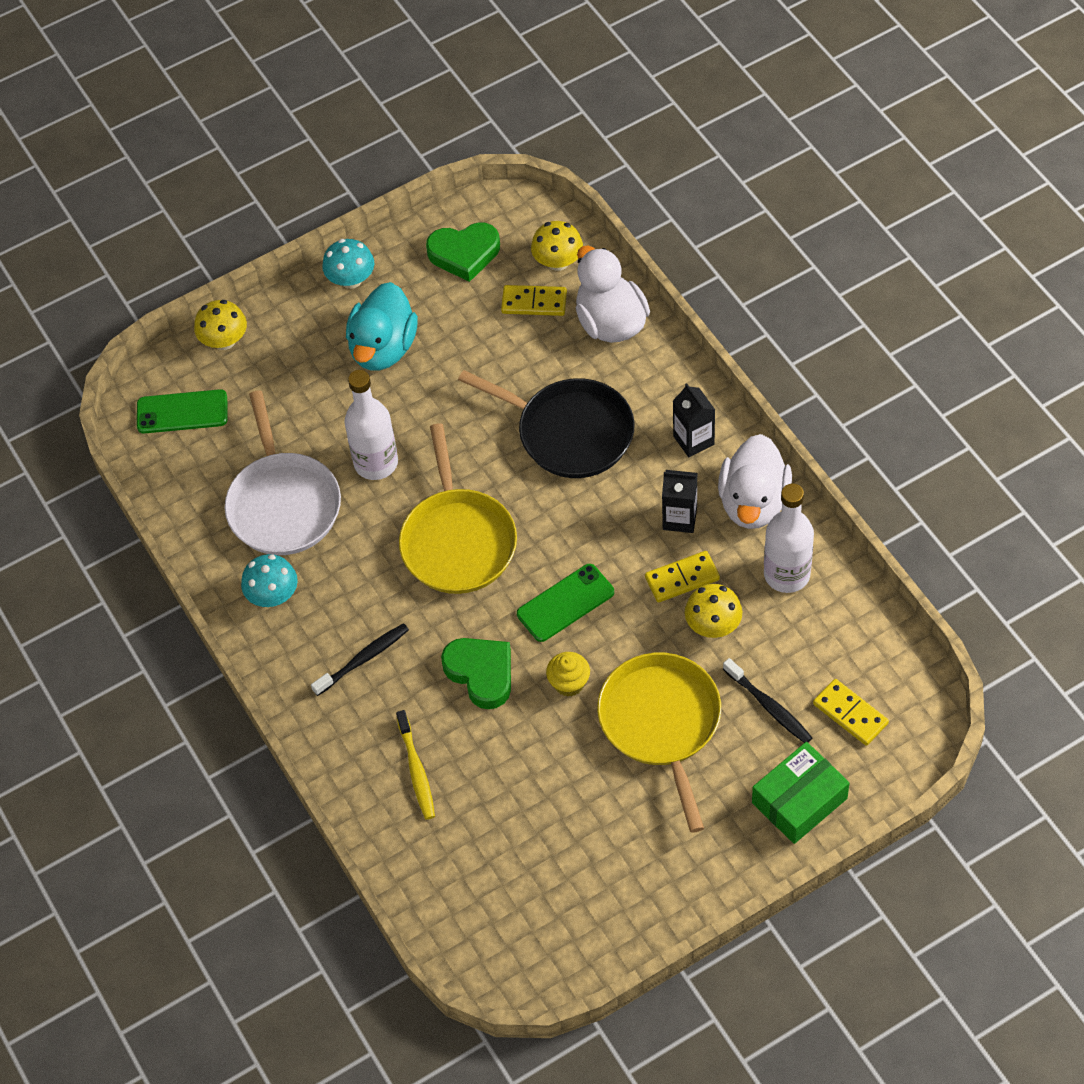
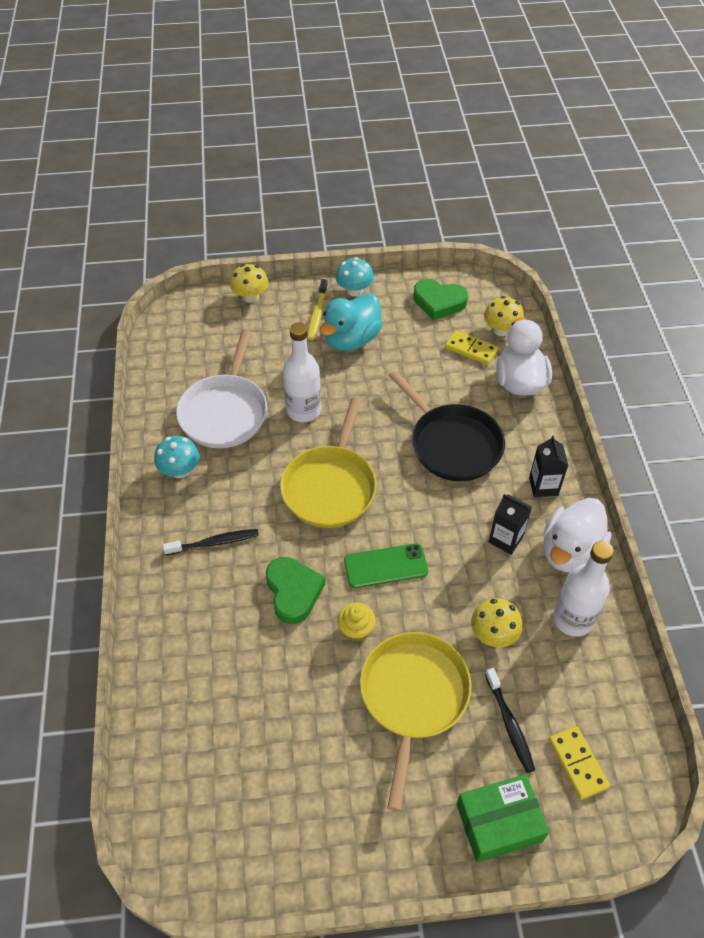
camera: 20 degrees right, 5 degrees down
(182, 412) = (196, 329): green phone -> none
(416, 770) = (203, 646): yellow toothbrush -> yellow toothbrush (317, 314)
(682, 578) = (486, 586): yellow domino -> none

